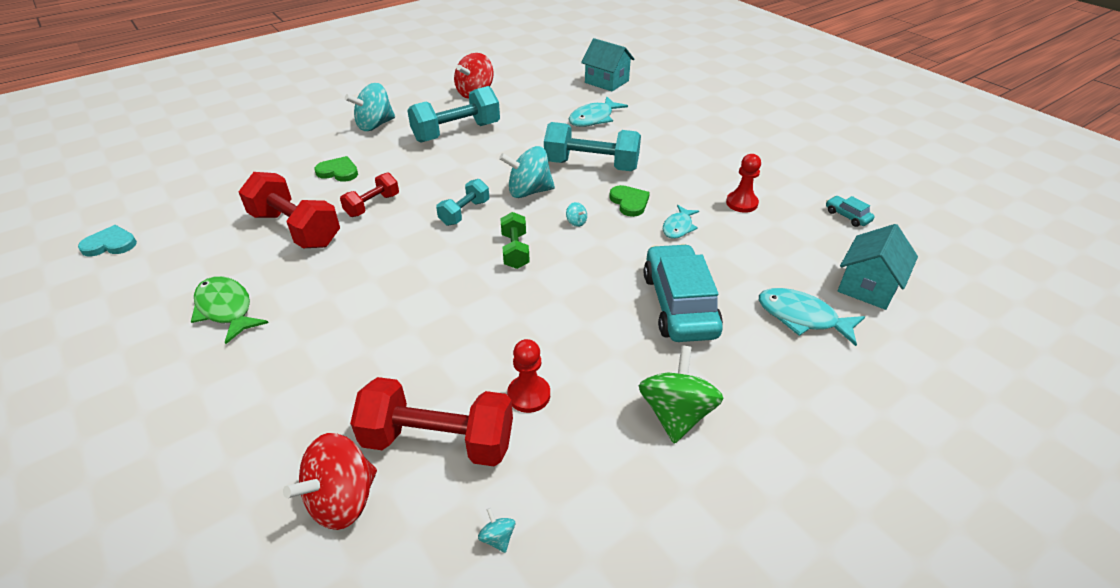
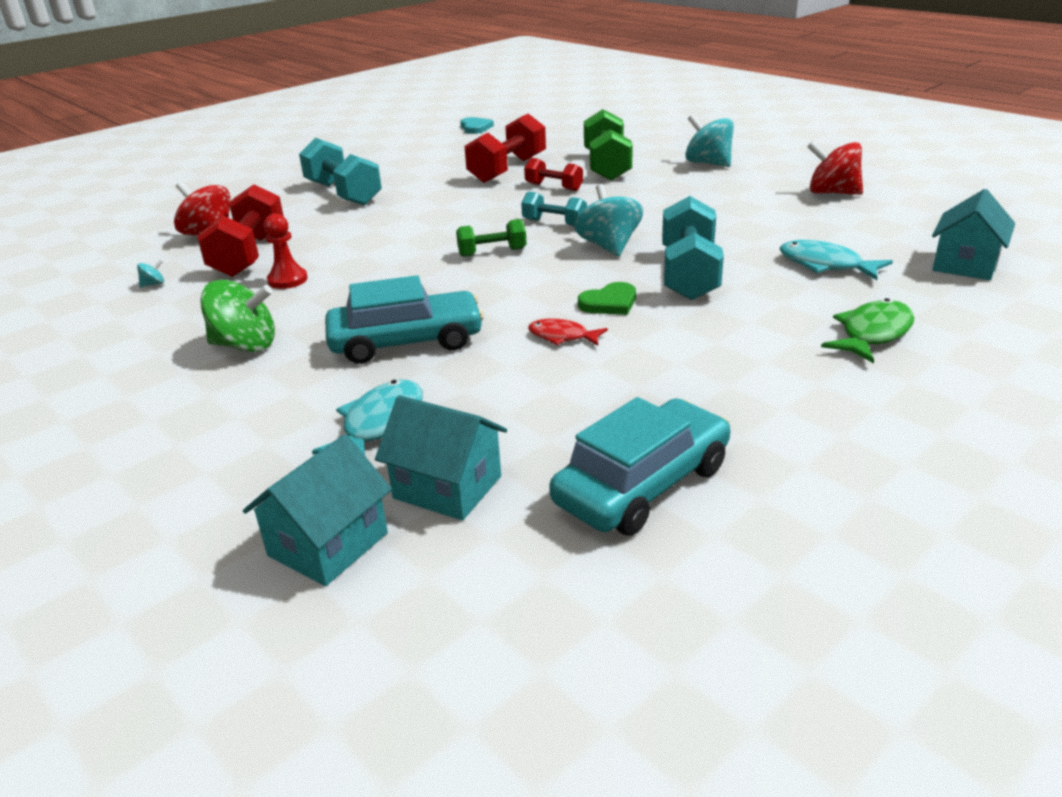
camera: 85 degrees right, 10 degrees down
(226, 309) = (402, 171): green fish -> green fish (872, 334)
(338, 172) = (606, 166): green heart -> green dumbbell
(456, 132) = (720, 198): turquoise dumbbell -> turquoise dumbbell (343, 194)
(576, 222) = (553, 276): turquoise spinning top -> none
(678, 227) = (562, 336): turquoise fish -> red fish
(741, 203) = (642, 383): red pawn -> none
(847, 216) = (643, 485): turquoise car -> turquoise car, size x2.34
(939, 337) = (328, 544): none -> turquoise house

